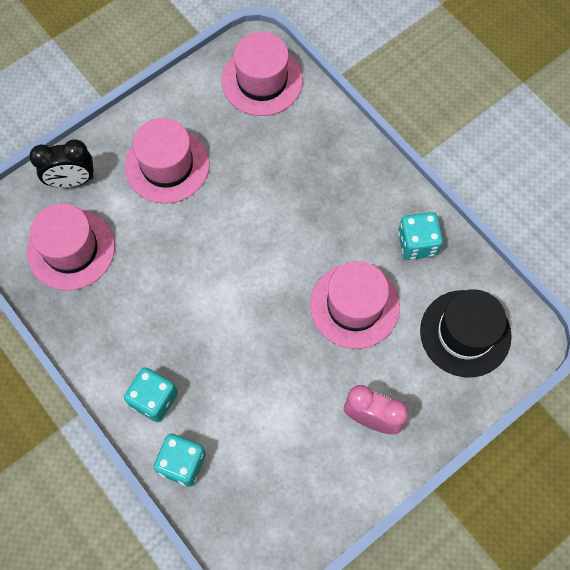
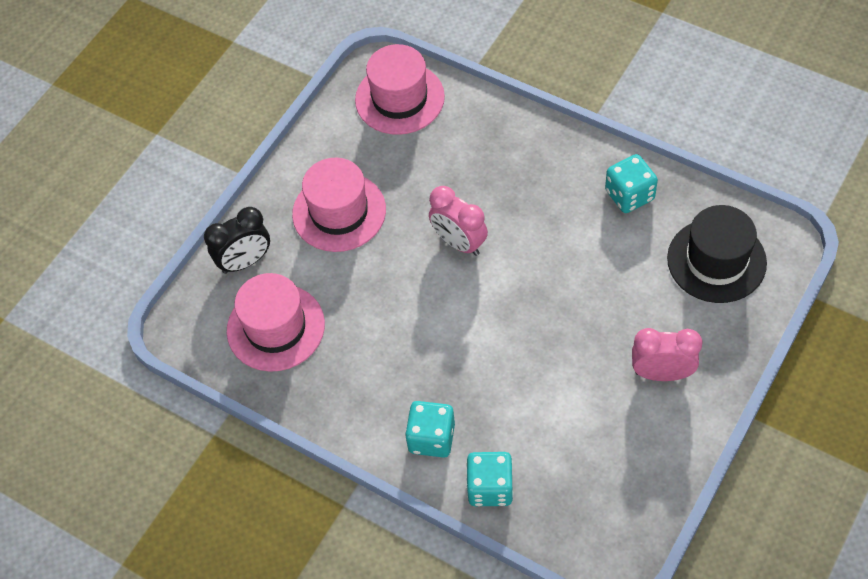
camera: 15 degrees left, 10 degrees down
(254, 231) = (459, 242): none -> pink clock
(354, 306) = (594, 275): pink hat -> none

